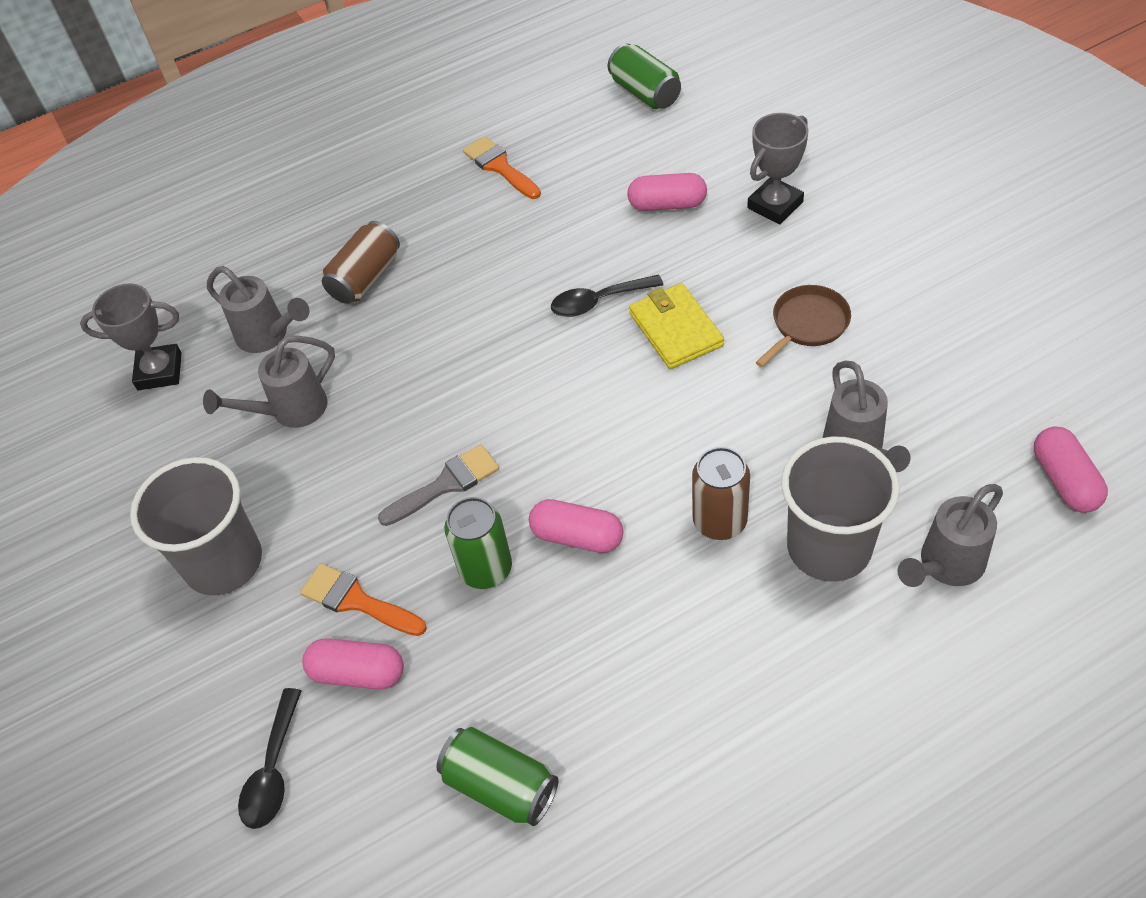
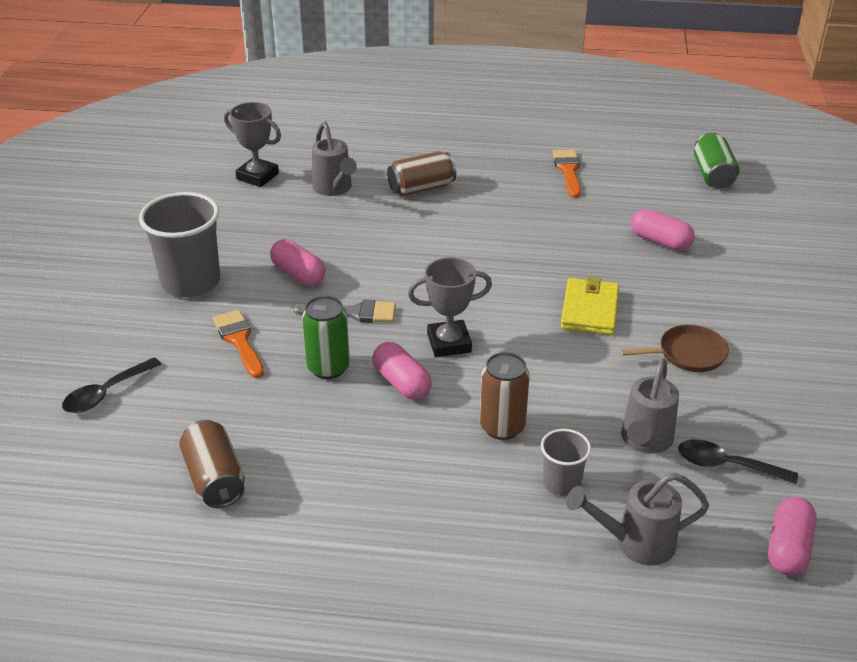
camera: 30 degrees right, 15 degrees down
(290, 411) = (305, 230): grey watering can -> none
(358, 673) = (200, 375): pink capsule -> pink capsule (298, 274)
(501, 786) = (215, 479): green can -> brown can
(598, 301) = (554, 270): black spoon -> black spoon (726, 465)
(775, 205) = (739, 277): grey trophy -> grey trophy (449, 343)
(829, 547) = (561, 483): grey cup -> grey cup, size x0.52

